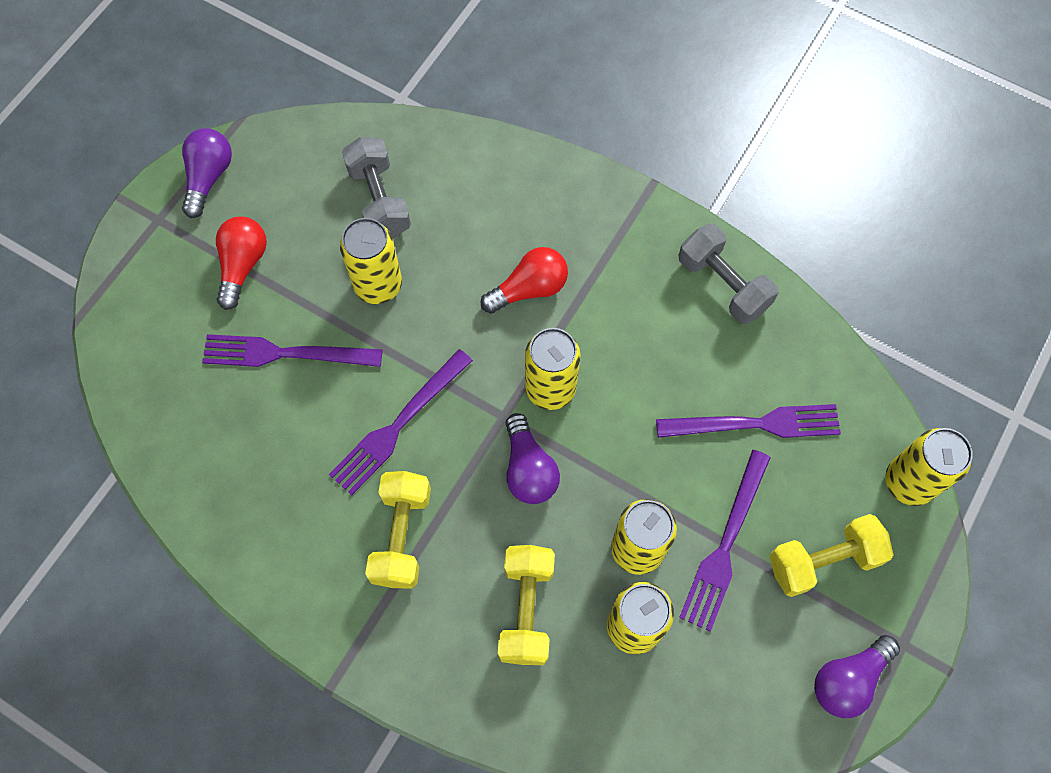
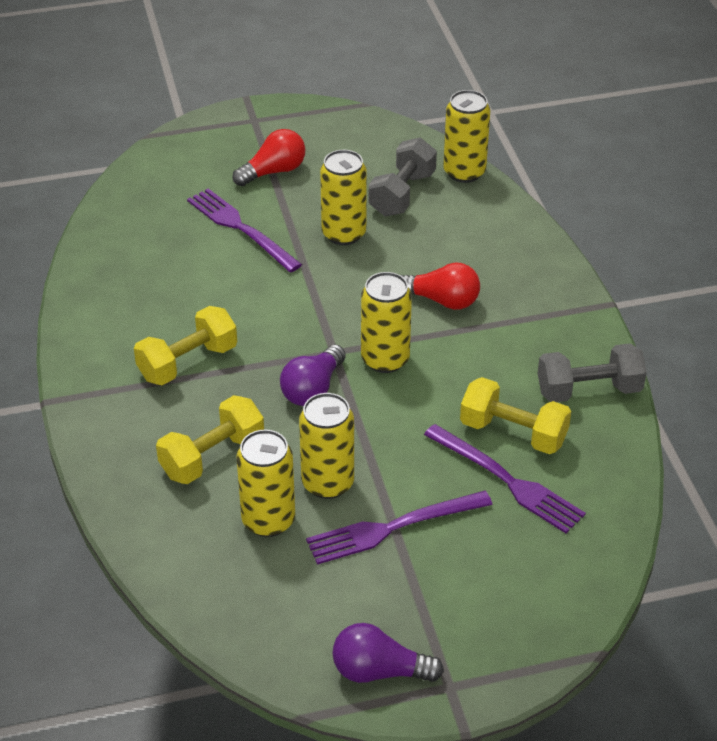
camera: 45 degrees right, 25 degrees down
(209, 177) = (310, 119): purple light bulb -> none
(398, 425) = (261, 309): purple fork -> none
(723, 284) = (588, 390): grey dumbbell -> grey dumbbell turned 75 degrees clockwise
(823, 561) = (453, 592): yellow dumbbell -> yellow dumbbell (513, 433)
(909, 482) = (584, 600): yellow can -> yellow can (464, 172)

